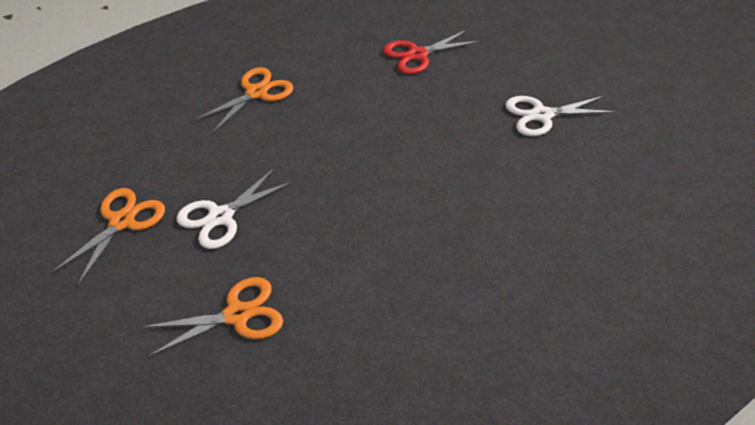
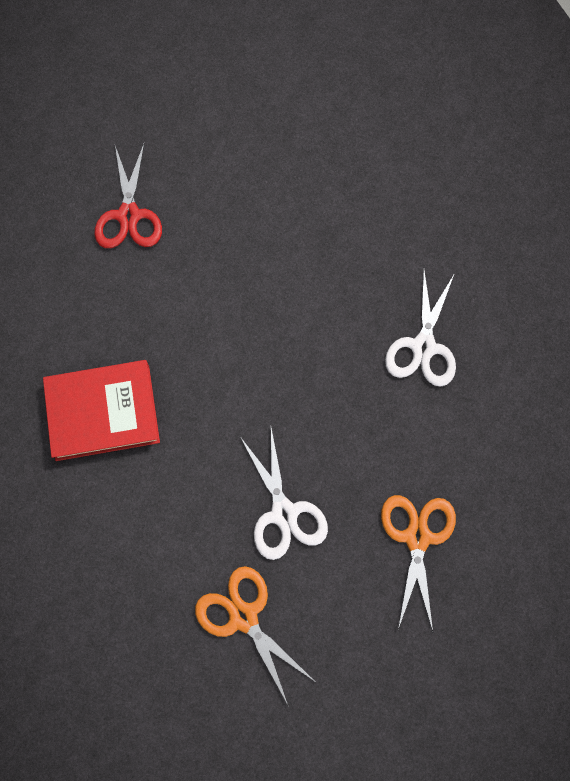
camera: 65 degrees left, 25 degrees up
(256, 93) = (103, 412): orange scissors -> red book
(541, 115) = (289, 149): white scissors -> white scissors (423, 347)

